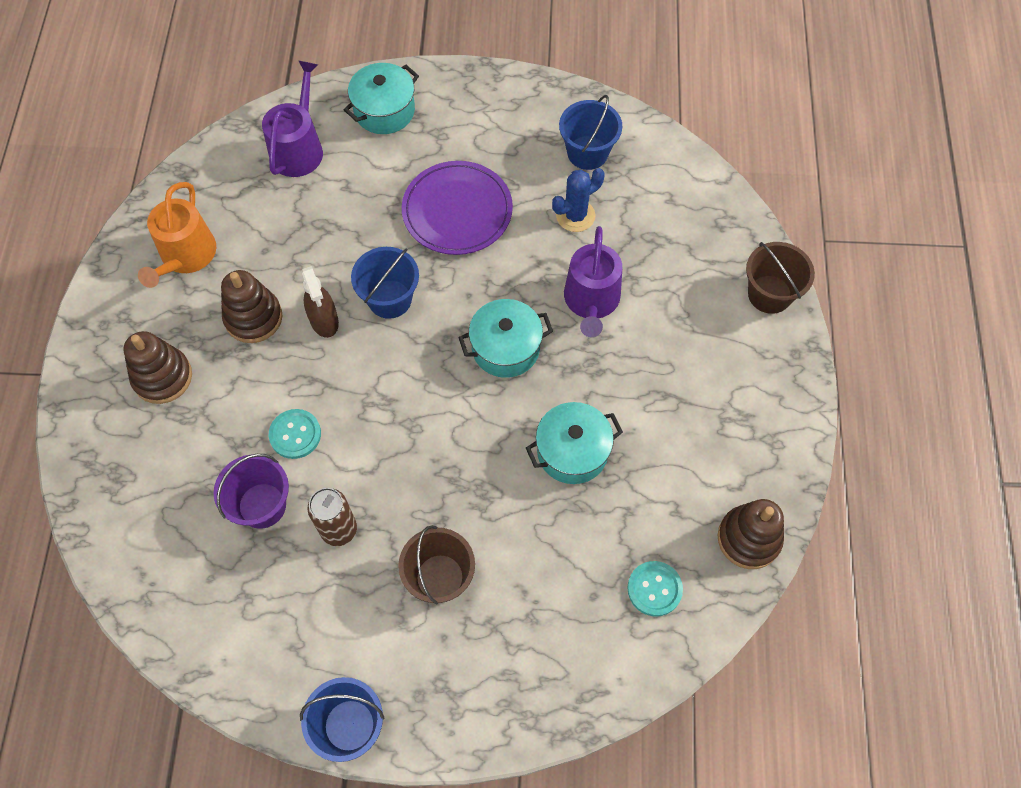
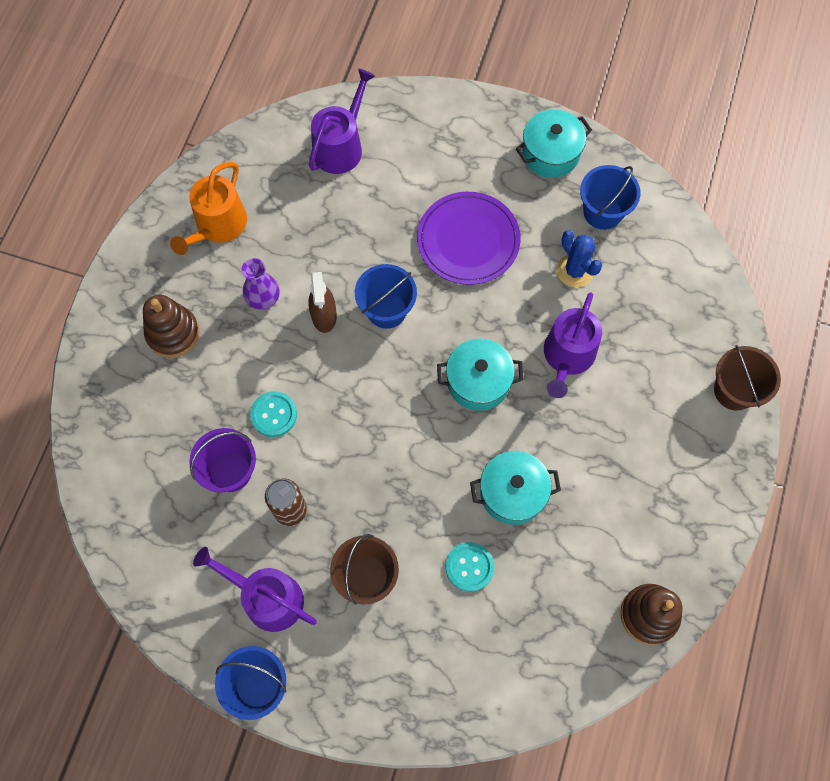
camera: 15 degrees right, 5 degrees up
(253, 318) = (263, 298): brown stacking toy -> purple vase
(336, 629) = (267, 598): none -> purple watering can
(384, 111) = (426, 128): turquoise pot -> turquoise pot (550, 154)
(575, 215) = (575, 271): blue cactus -> blue cactus turned 75 degrees clockwise
(654, 589) = (551, 637): turquoise button -> turquoise button (469, 567)

